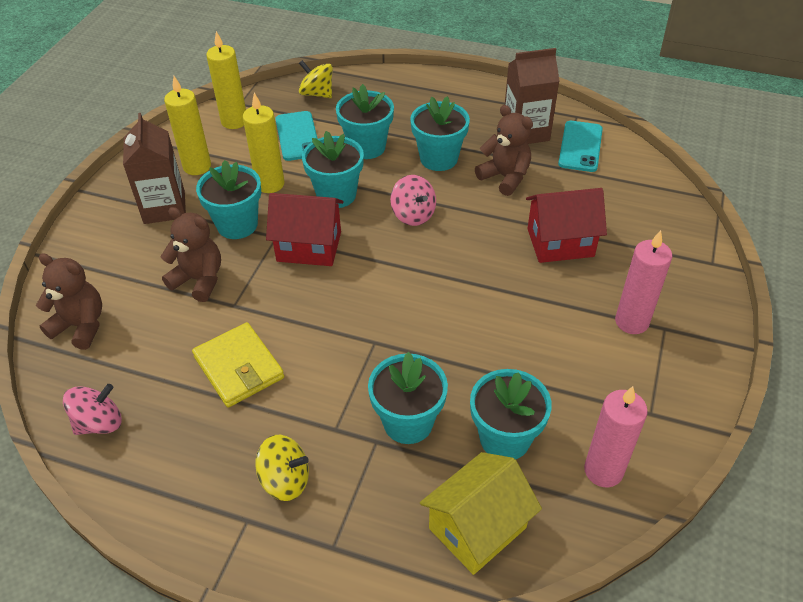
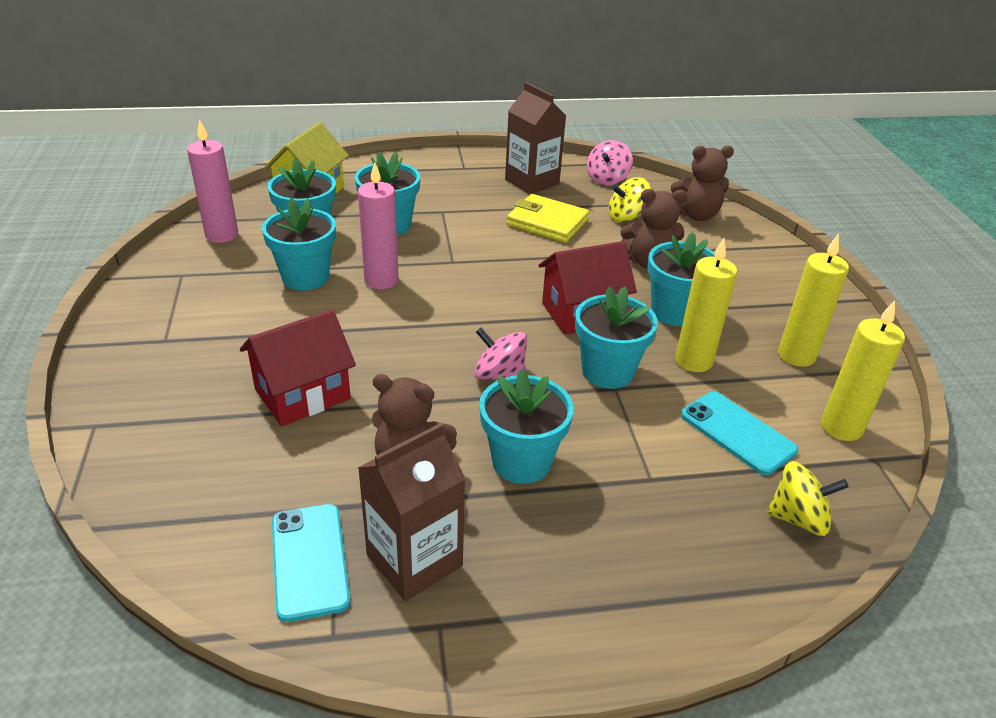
camera: 150 degrees right, 10 degrees down
(164, 207) = (764, 307): brown carton -> brown carton (532, 182)
(285, 480) = (455, 185): yellow spinning top -> yellow spinning top (626, 217)
(367, 147) = (633, 447): turquoise flower pot -> turquoise flower pot (305, 277)
(631, 322) = (202, 336): pink candle -> pink candle (381, 280)

